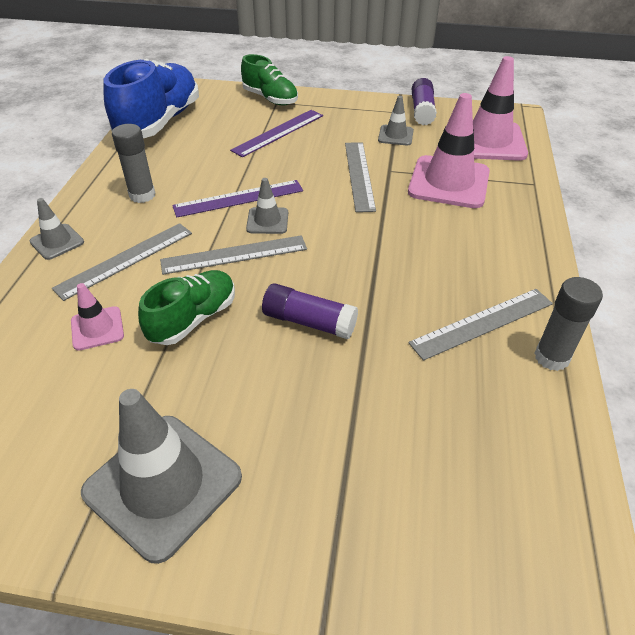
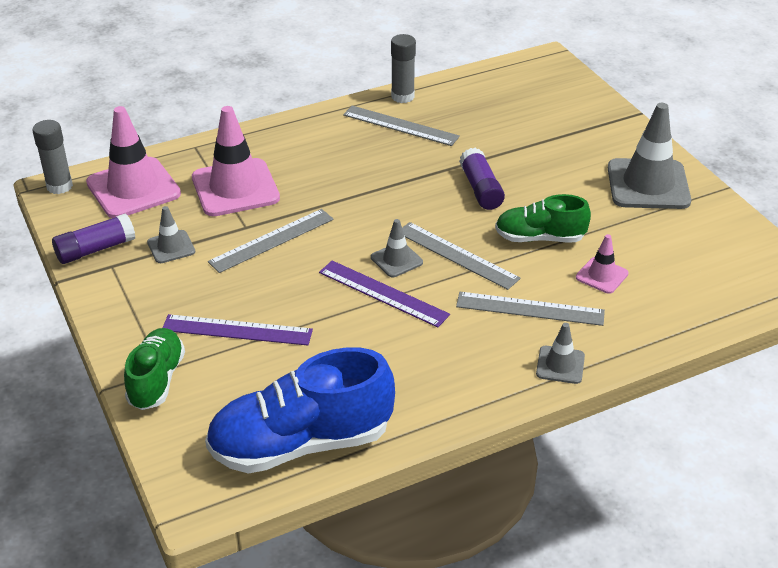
camera: 125 degrees left, 5 degrees down
(142, 195) = (444, 358): grey glue stick -> grey glue stick (59, 186)

